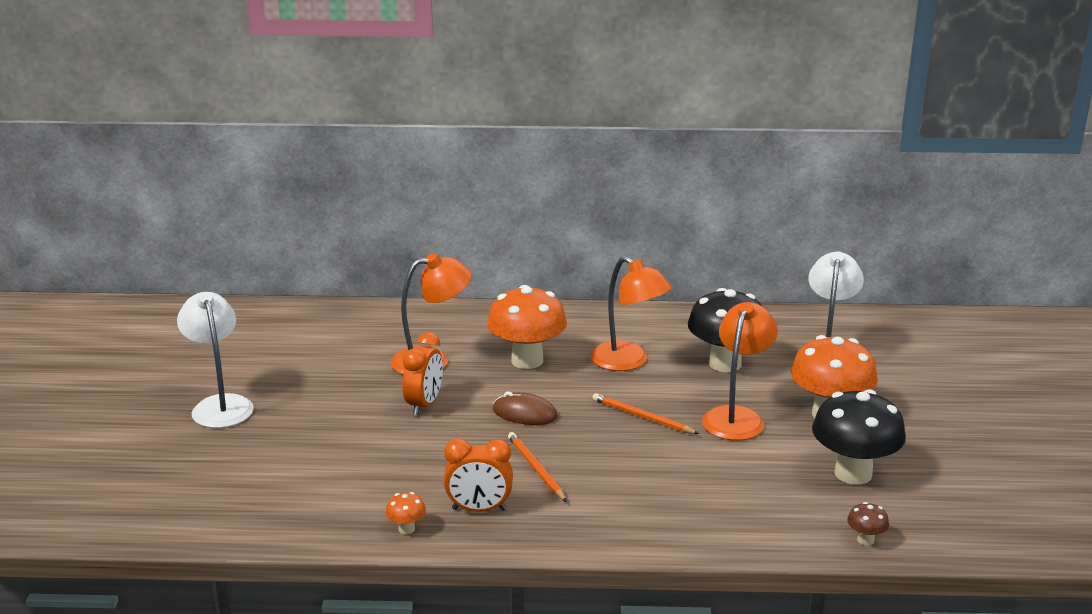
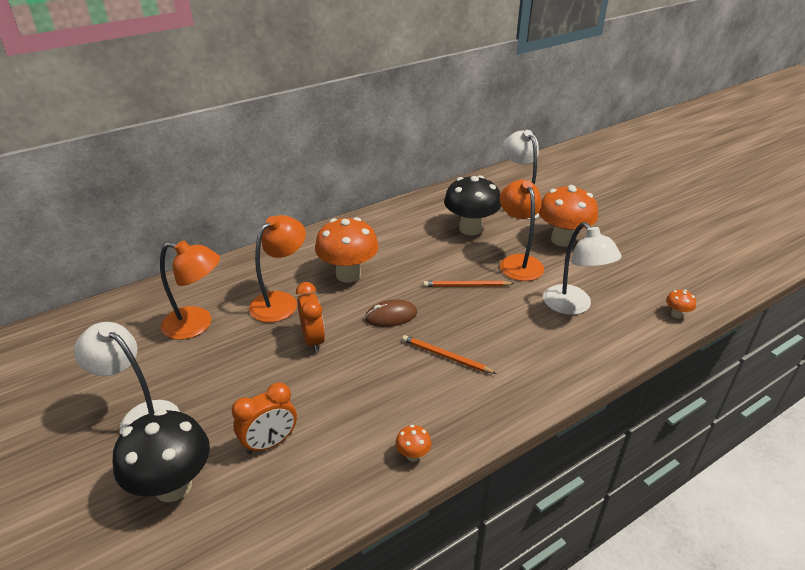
camera: 35 degrees left, 10 degrees up
(479, 509) = (444, 409): orange clock -> orange clock (270, 443)
(628, 362) = (414, 250): orange lamp -> orange lamp (197, 325)
(742, 482) = (573, 306): none -> white lamp
(853, 473) = (619, 273): black mushroom -> black mushroom (173, 486)
(865, 540) = (676, 314): brown mushroom -> orange mushroom

